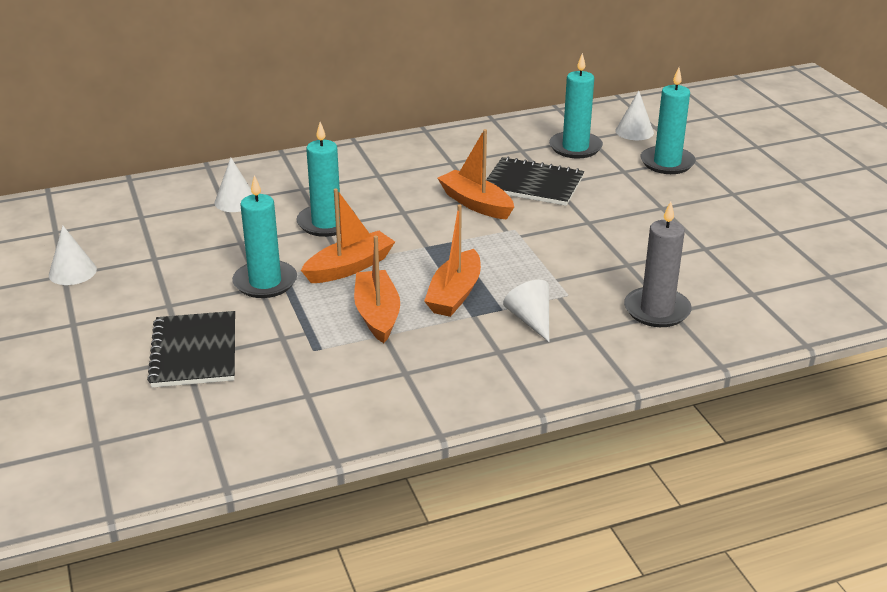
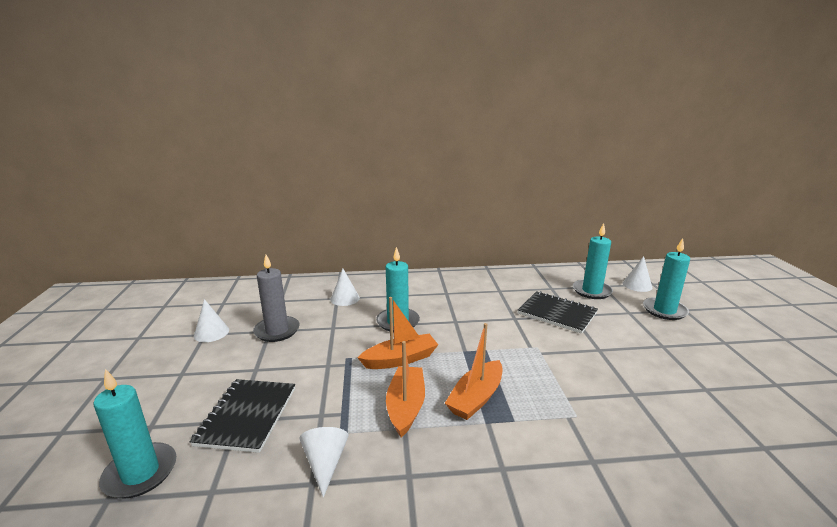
camera: 15 degrees right, 10 degrees down
(265, 282) = (333, 362): turquoise candle -> turquoise candle (140, 473)
(476, 204) = (510, 322): orange boat -> none
(530, 320) = (538, 437): white cone -> white cone (325, 463)
(657, 310) = (664, 449): grey candle -> grey candle (277, 331)

